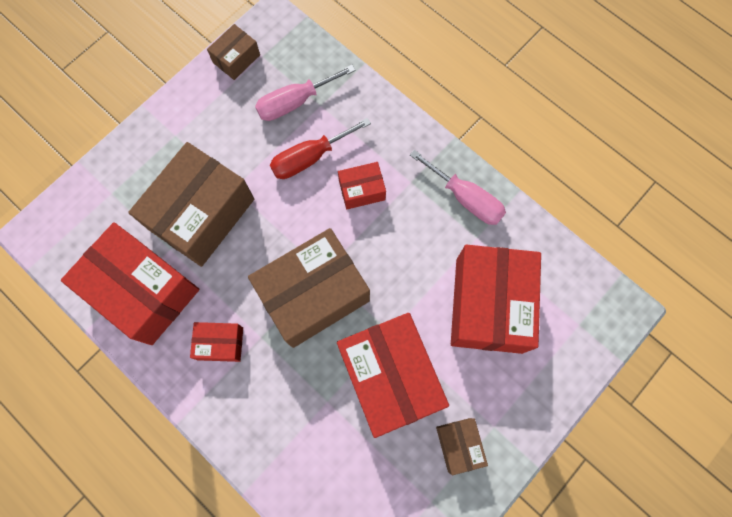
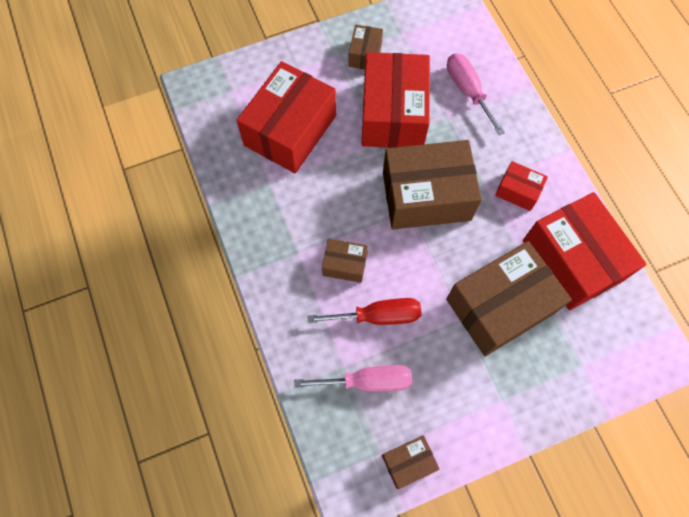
camera: 155 degrees left, 5 degrees down
(362, 190) = (345, 264): red box -> brown box
(465, 198) = (258, 218): pink screwdriver -> pink screwdriver (468, 91)

